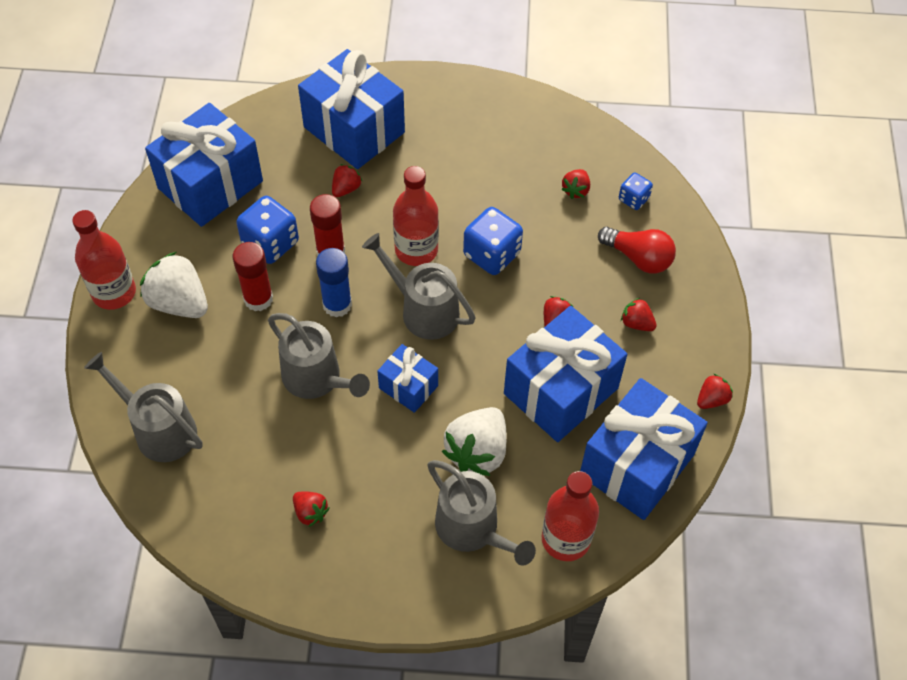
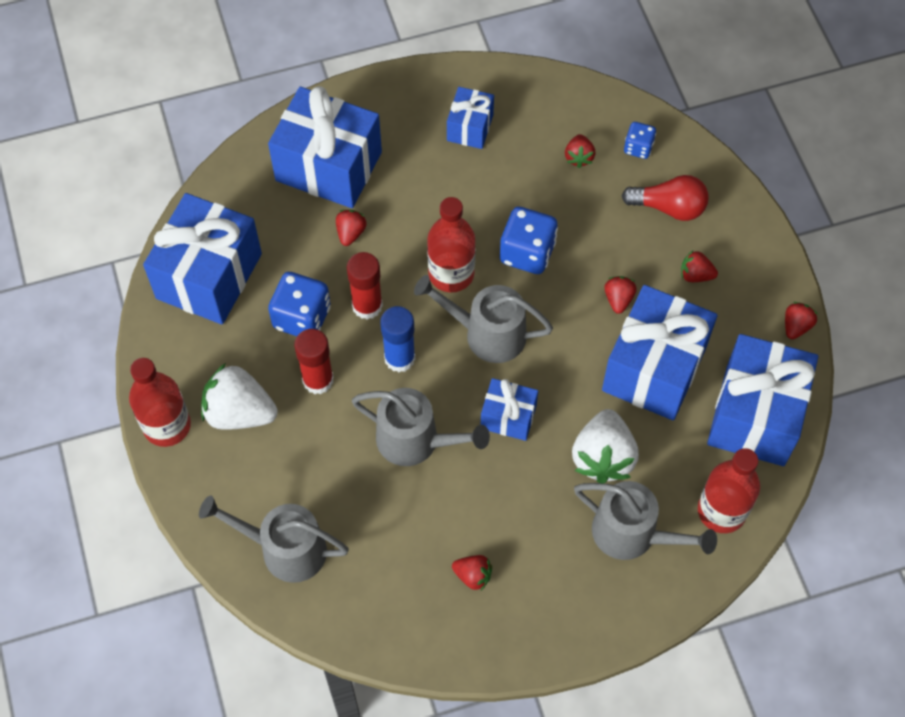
camera: 20 degrees left, 5 degrees up
(491, 136) = (470, 127): none -> blue gift

